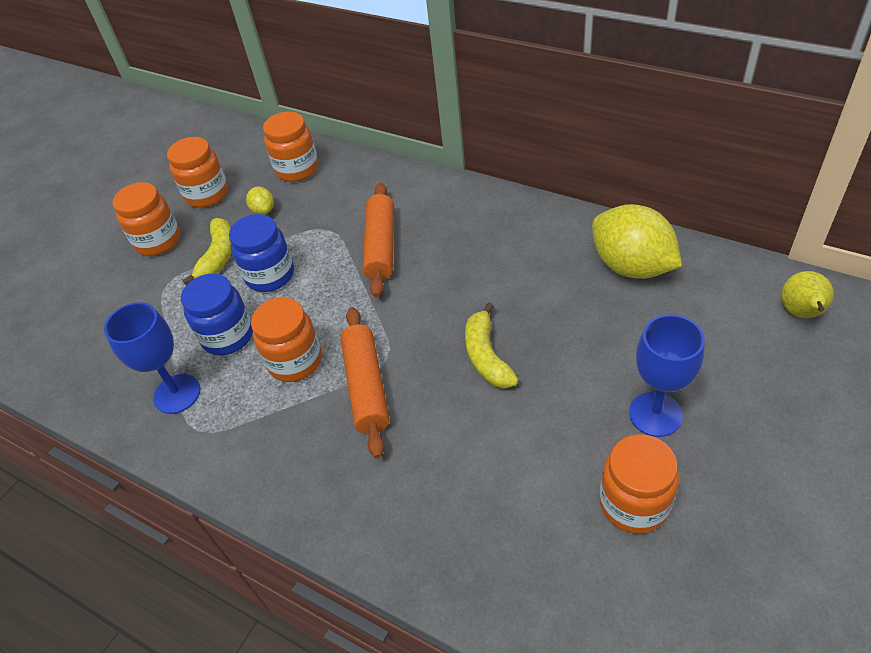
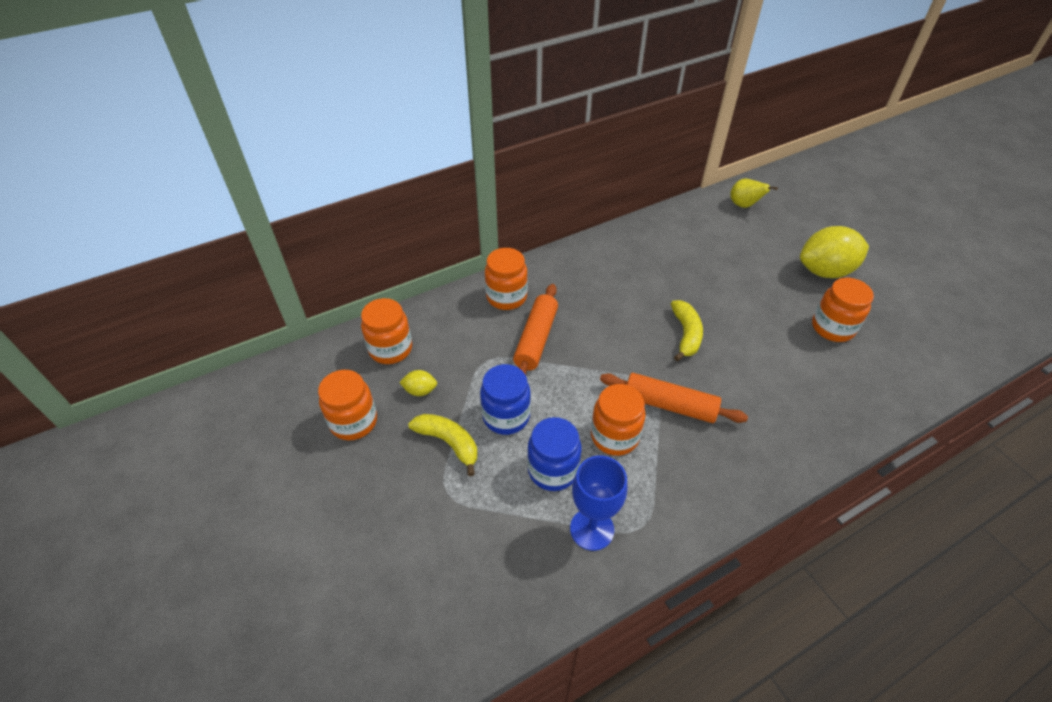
camera: 65 degrees left, 0 degrees up
(158, 241) = (381, 482): orange jar -> orange jar (506, 297)
(380, 246) = (536, 339): orange rolling pin -> orange rolling pin turned 75 degrees clockwise
(486, 356) = (686, 334): yellow banana -> yellow banana turned 105 degrees counterclockwise
(631, 266) = (661, 240): yellow lemon -> yellow lemon (825, 271)
(655, 414) = (777, 289): blue goblet -> none

